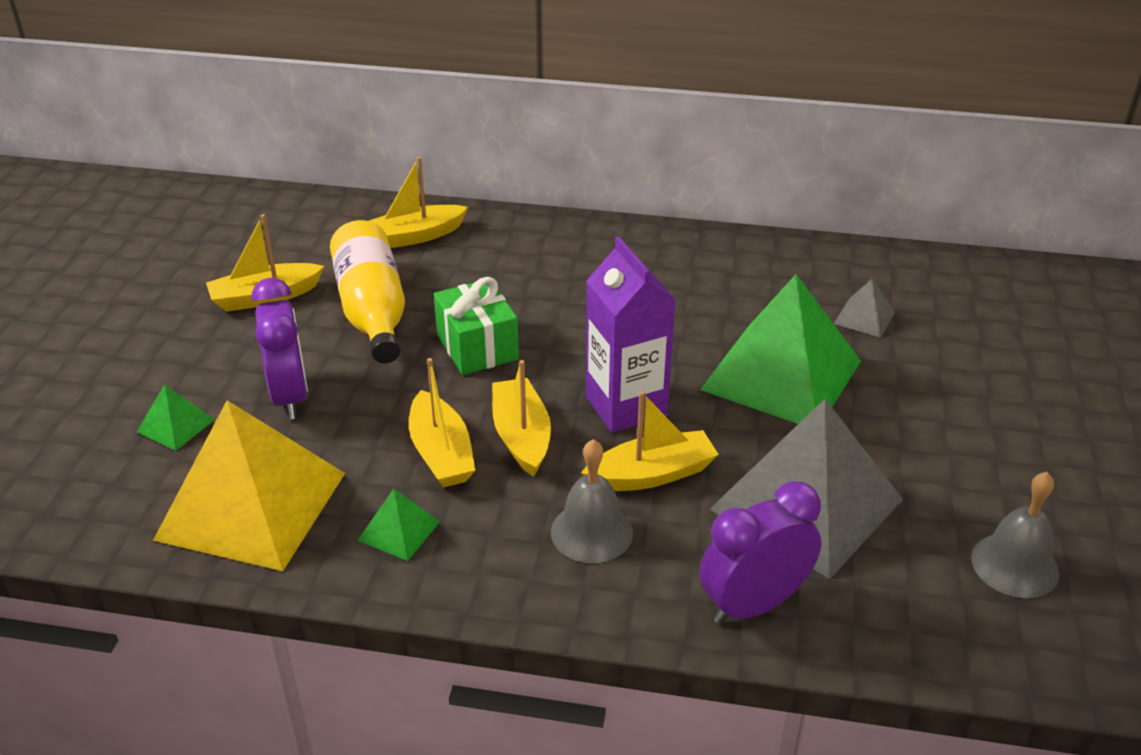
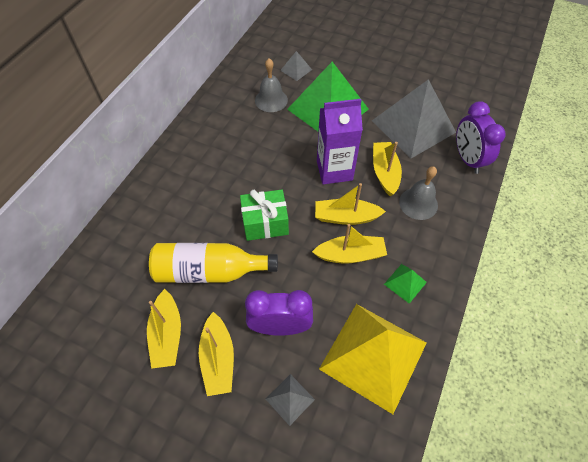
camera: 75 degrees left, 20 degrees up
(176, 425) = (290, 399): green pyramid -> grey pyramid
(414, 236) = (137, 237): yellow boat -> yellow boat (218, 359)
(1014, 565) = (455, 80): grey bell -> grey bell (271, 100)

